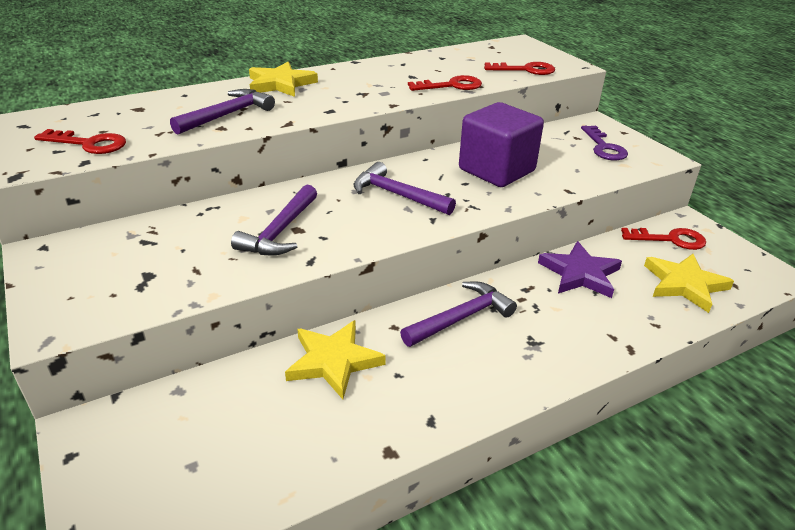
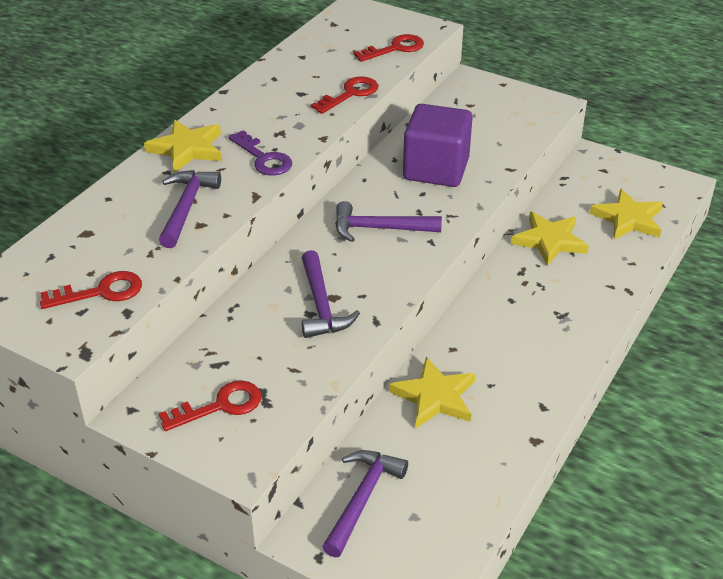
camera: 30 degrees left, 5 degrees up
(461, 318) = (495, 319): purple hammer -> purple hammer (362, 499)
(580, 274) = (549, 241): purple star -> yellow star
(604, 147) = (500, 109): purple key -> purple key (263, 158)
(670, 239) = (591, 179): red key -> red key (220, 406)

